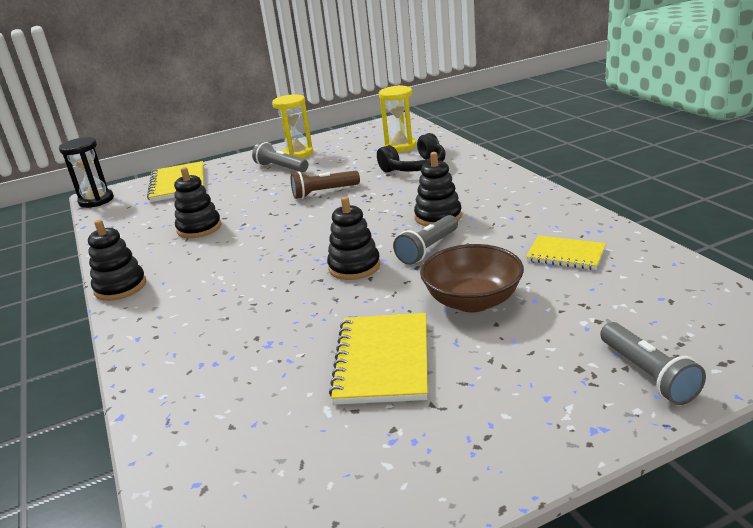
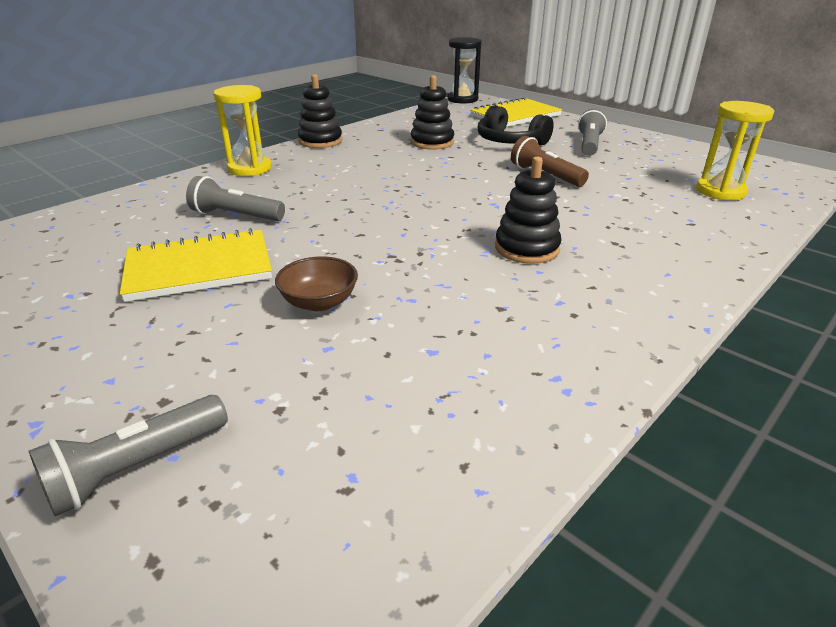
camera: 65 degrees right, 5 degrees up
(297, 154) = (633, 144): yellow hourglass -> yellow hourglass (250, 169)
(354, 267) = (381, 222): black stacking toy -> none
(415, 167) = (664, 211): black headphones -> black headphones (510, 141)
(428, 249) = (437, 255): grey flashlight -> grey flashlight (236, 216)
(472, 301) = (319, 302): brown bowl -> brown bowl, size x0.63
(566, 255) = (464, 362): yellow notebook -> none

